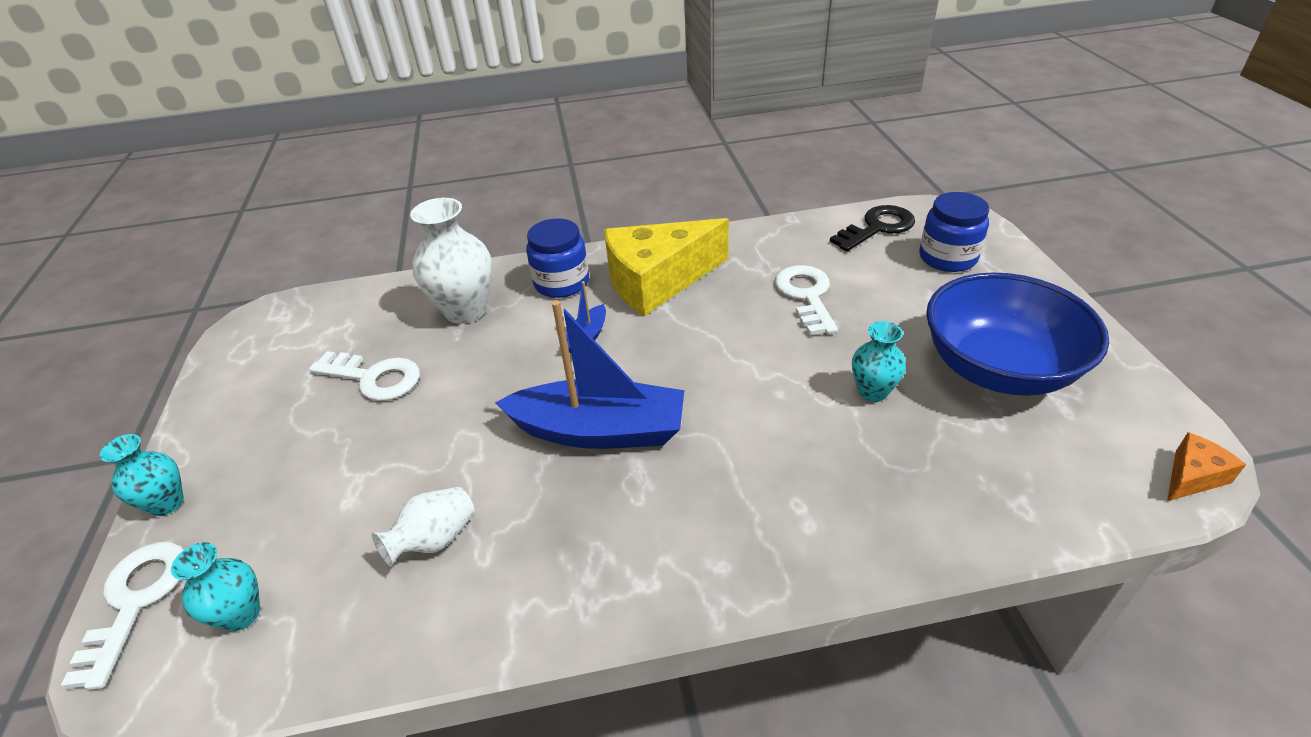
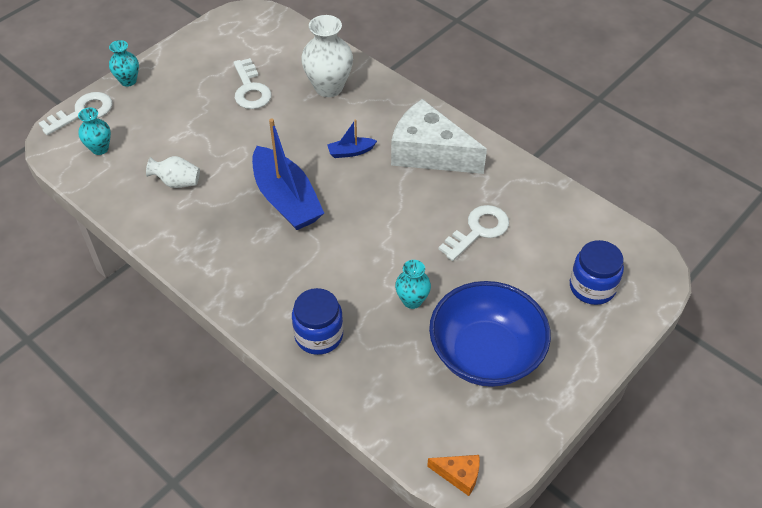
camera: 50 degrees right, 10 degrees up
(561, 283) = (388, 111): blue jar -> blue jar (319, 335)
(657, 281) = (429, 153): yellow cheese -> white cheese
(877, 228) = (595, 234): black key -> none

